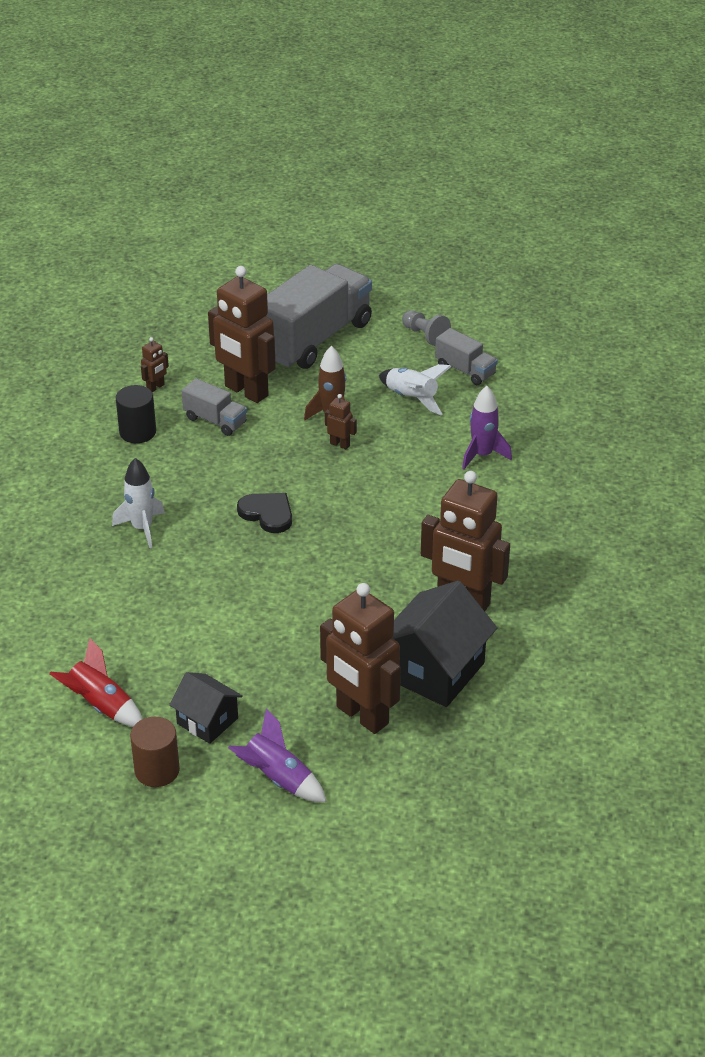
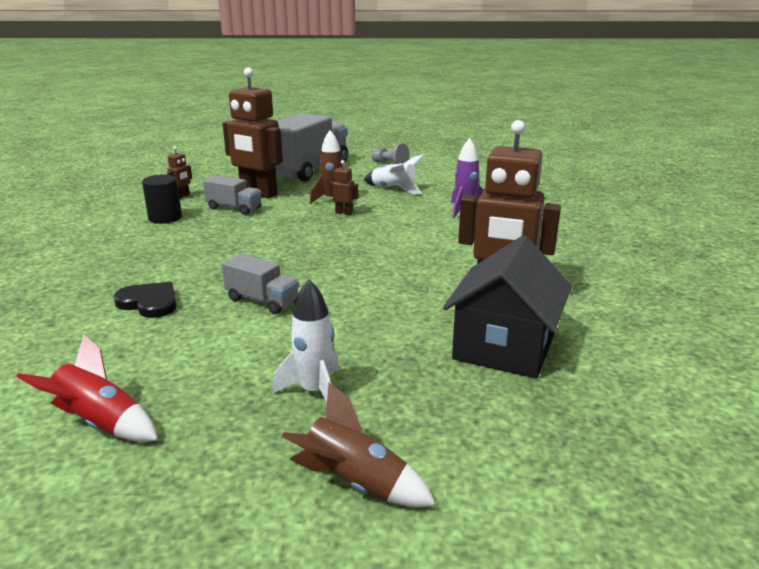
camera: 10 degrees left, 15 degrees down
(142, 528) = (166, 271): white rocket -> white rocket (315, 392)
(157, 770) = (175, 494): brown cylinder -> none
(207, 721) = (246, 424): black house -> none
(267, 514) = (289, 253): black heart -> black heart (149, 302)
(278, 779) = (356, 483): purple rocket -> brown rocket
(361, 716) = (441, 397): brown robot -> none
(465, 370) = (427, 176): grey truck -> grey truck (262, 301)

